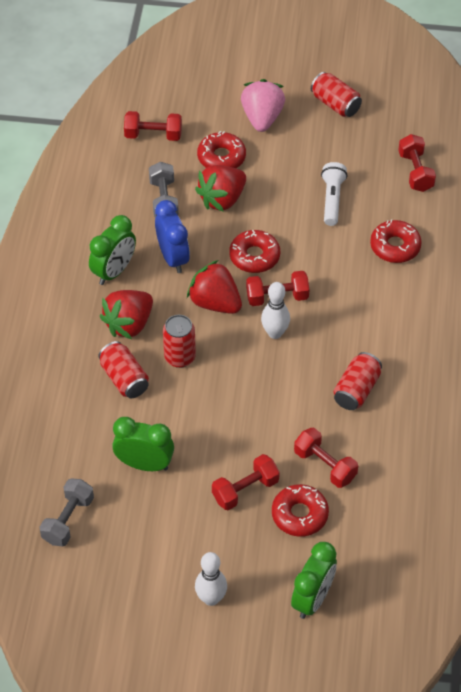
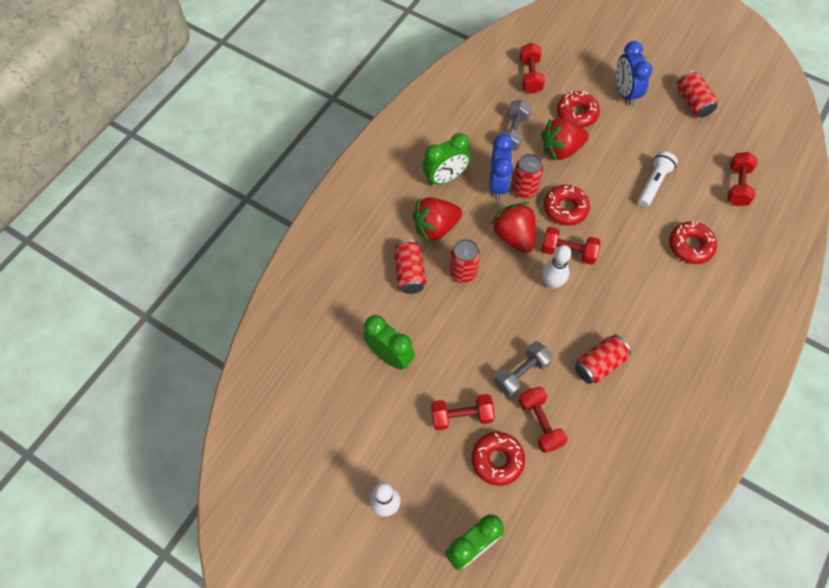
camera: 25 degrees right, 10 degrees up
(68, 520) = (305, 378): grey dumbbell -> grey dumbbell (521, 373)
(153, 135) = (530, 76): red dumbbell -> red dumbbell turned 60 degrees clockwise
(203, 253) = (524, 190): none -> red can
(262, 118) = (625, 93): pink strawberry -> blue clock

